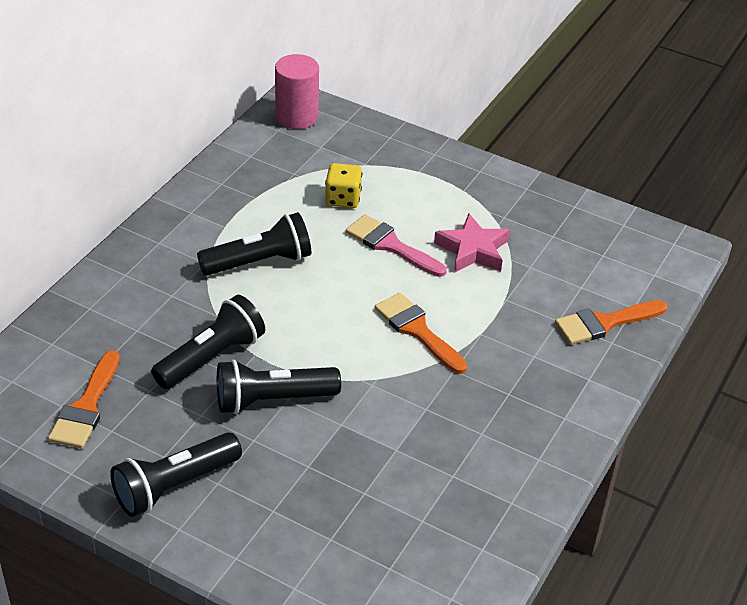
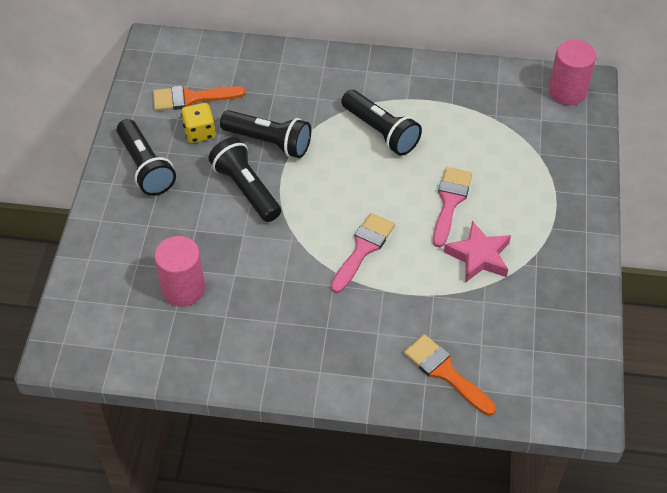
camera: 70 degrees right, 10 degrees up
(174, 486) = (145, 167): black flashlight -> black flashlight turned 150 degrees counterclockwise
(343, 199) = (485, 154): yellow dice -> yellow dice (199, 132)
(393, 503) = (183, 289): none -> pink cylinder
(417, 330) = (363, 249): orange brush -> pink brush

